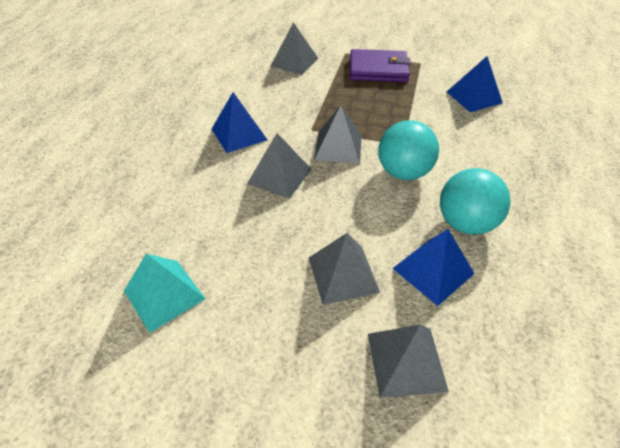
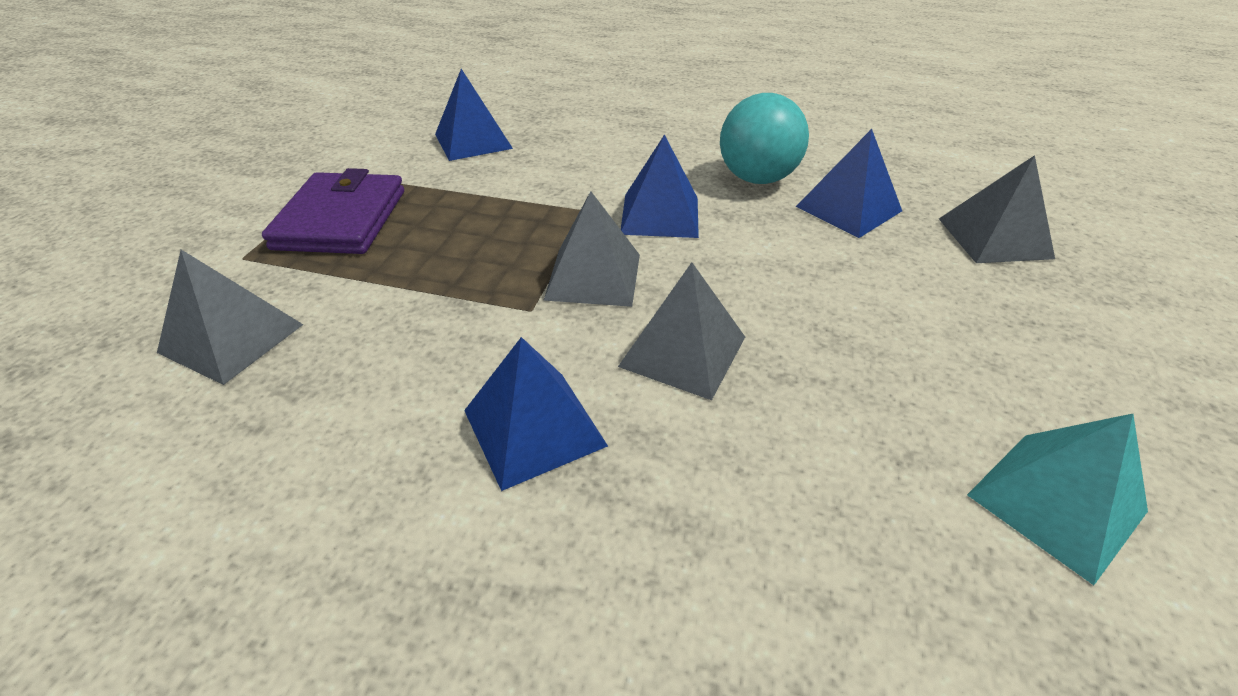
camera: 90 degrees left, 5 degrees down
(343, 274) = (890, 279): grey pyramid -> none
(403, 172) = (660, 215): turquoise ball -> blue pyramid

